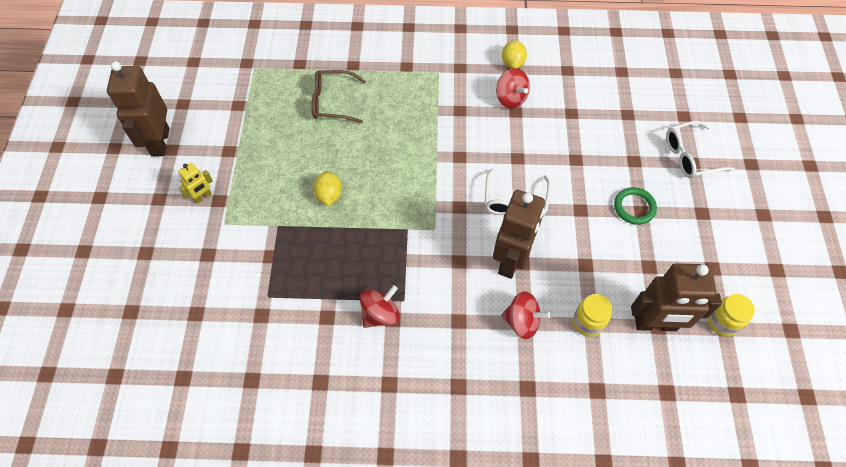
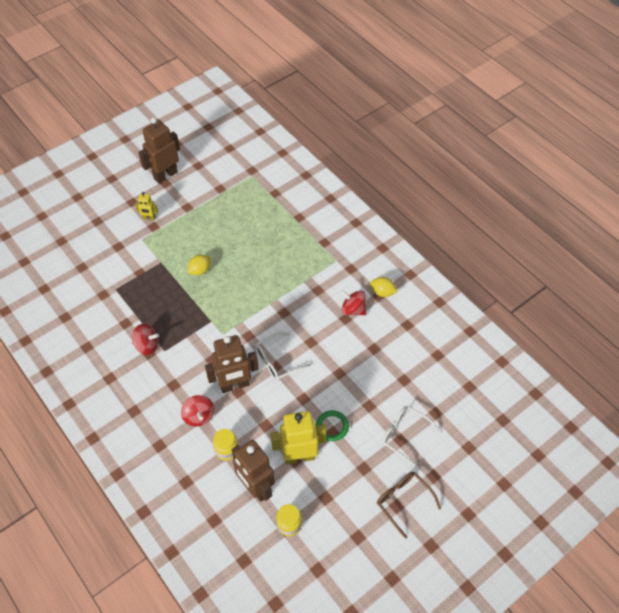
camera: 50 degrees right, 5 degrees down
(332, 102) = (263, 227): brown glasses -> brown glasses (403, 501)
(510, 98) = (353, 309): red spinning top -> red spinning top turned 105 degrees clockwise
(512, 63) = (382, 292): yellow lemon -> yellow lemon turned 60 degrees clockwise
(647, 259) = (299, 456): none -> yellow robot

